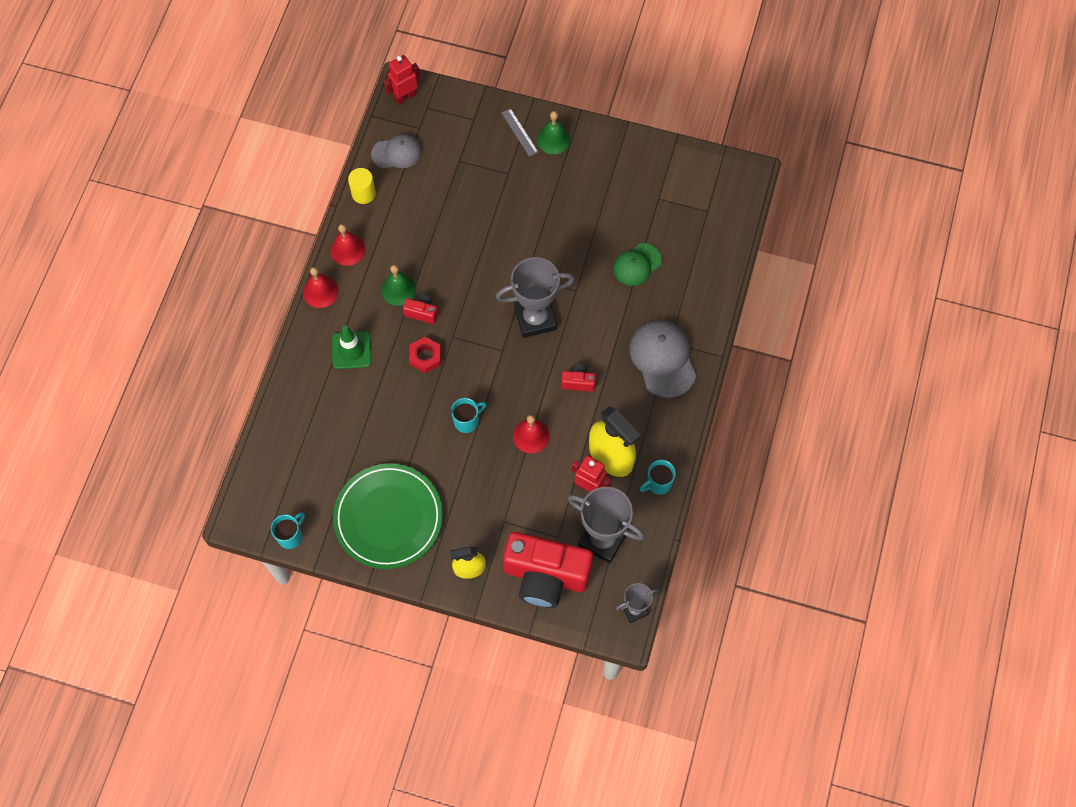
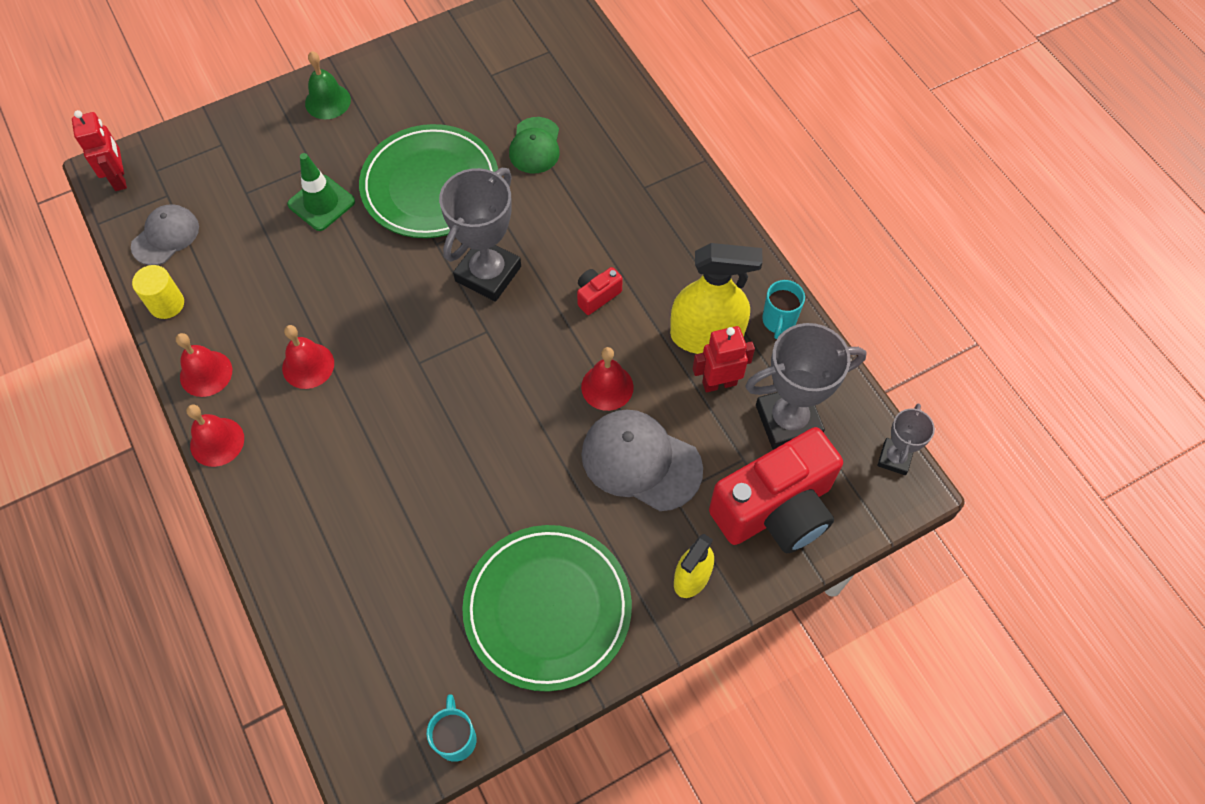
camera: 45 degrees left, 5 degrees down
(351, 350) = (318, 471): green traffic cone -> green traffic cone (321, 203)
(398, 289) = (308, 365): green bell -> red bell
(405, 97) = (119, 178): red robot -> red robot turned 150 degrees clockwise
(422, 312) = (359, 366): red camera -> none
(425, 357) = (410, 407): red nut -> none
(467, 421) = (525, 431): turquoise mug -> none
(519, 132) = (285, 120): grey ruler -> none
(557, 240) = (430, 186): none -> green plate
(663, 359) = (654, 207): grey cap -> grey cap (641, 461)

